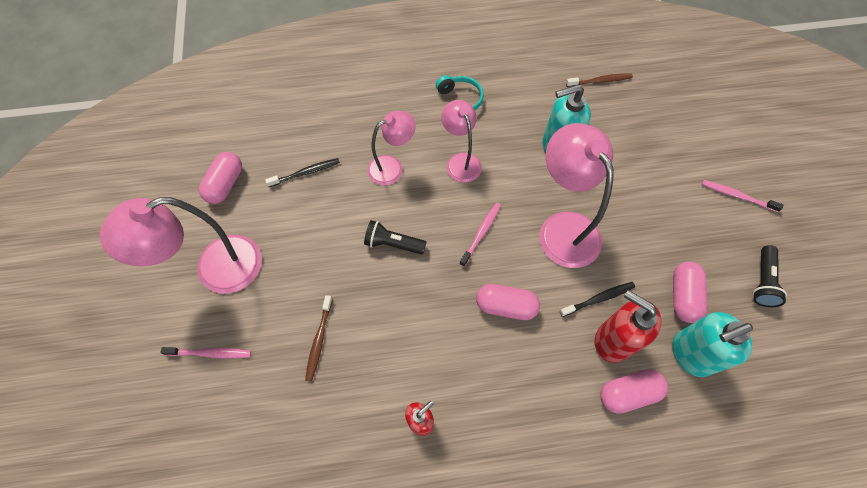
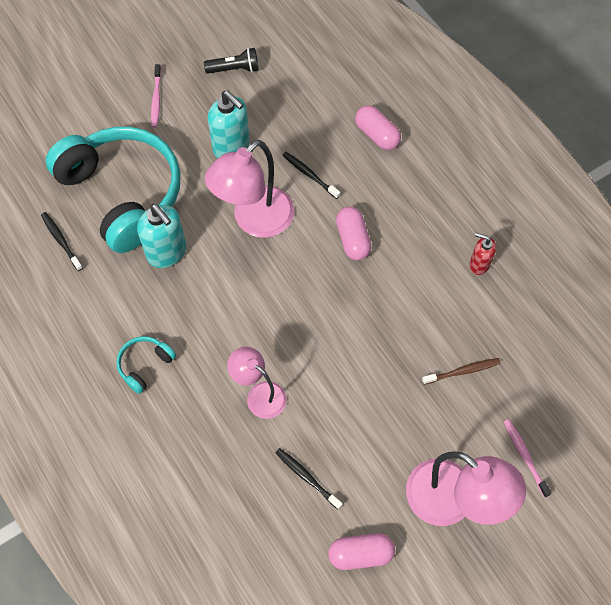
camera: 115 degrees left, 0 degrees up
(393, 244) = (342, 354): black flashlight -> none
(460, 161) = (222, 333): pink lamp -> none
(481, 233) = (293, 284): pink toothbrush -> none
(600, 81) = (61, 240): brown toothbrush -> black toothbrush
(613, 340) = (340, 155): red soap dispenser -> none
(632, 135) = (122, 194): none -> turquoise headphones
(683, 296) = (276, 118): pink capsule -> none
(690, 354) = (323, 103): turquoise soap dispenser -> turquoise soap dispenser (231, 147)

